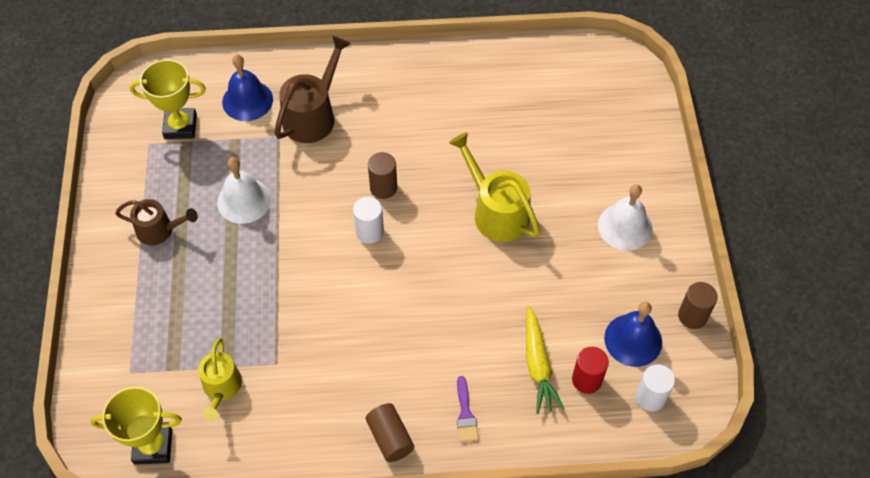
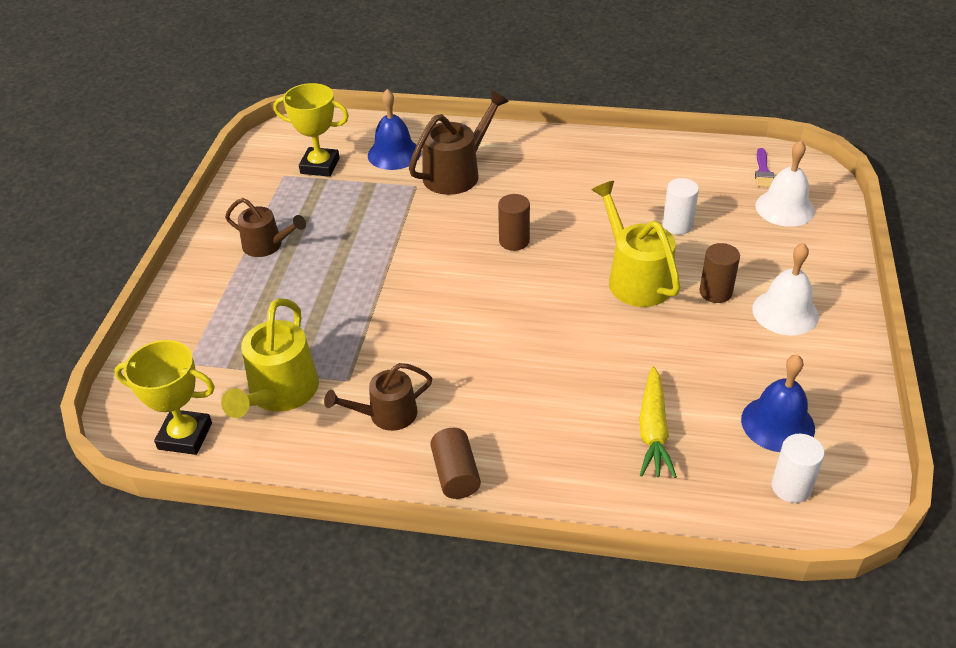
camera: 15 degrees right, 15 degrees down
(221, 387) = (280, 393): yellow watering can -> yellow watering can, size x1.53
(244, 200) = (362, 232): white bell -> white bell (785, 208)
(319, 392) = (387, 414): none -> brown watering can
(369, 232) = (488, 277): white cylinder -> white cylinder (677, 225)
(465, 414) = (553, 465): purple brush -> purple brush (763, 171)
(587, 380) = (711, 455): red cylinder -> none
(692, 316) = (858, 411): brown cylinder -> brown cylinder (715, 292)

